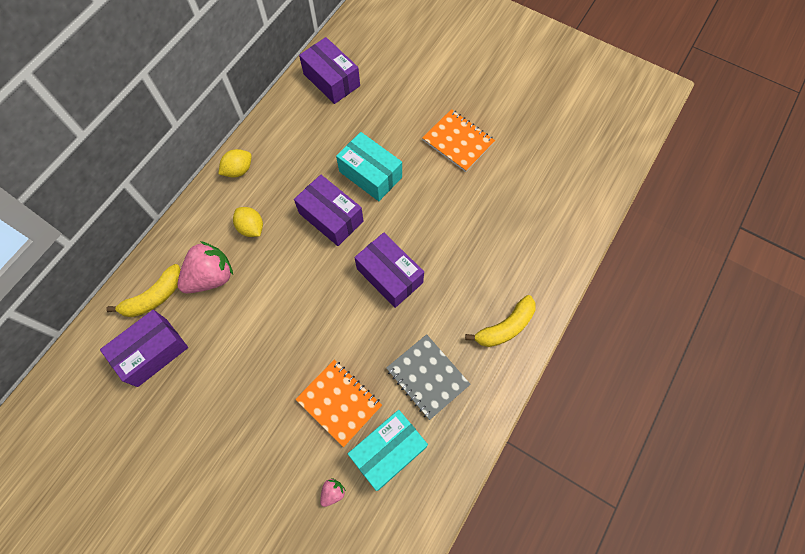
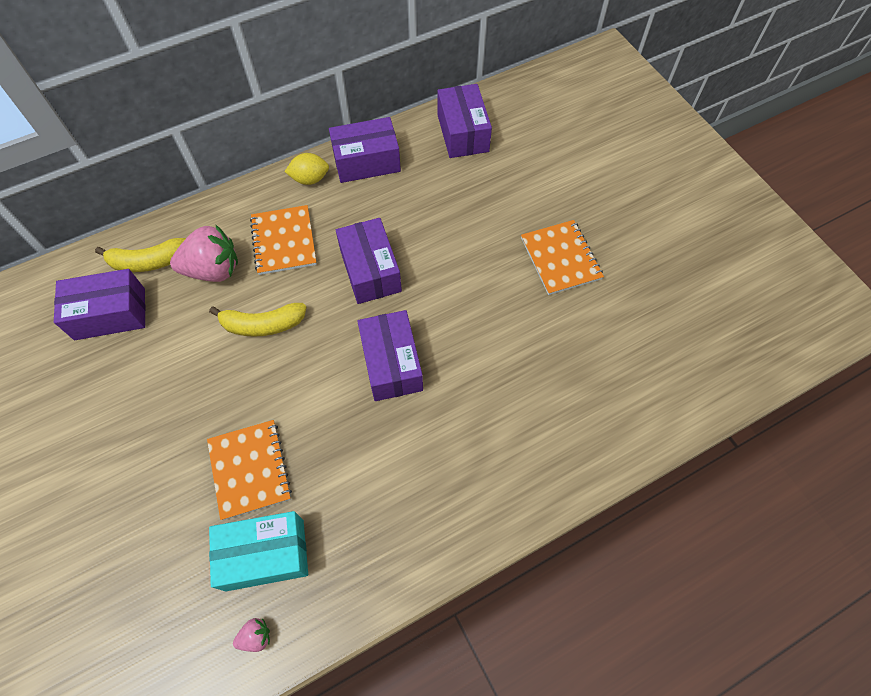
camera: 30 degrees right, 5 degrees down
(251, 228) = (284, 241): yellow lemon -> orange notebook
(273, 136) = (366, 162): none -> purple box
(333, 492) = (179, 563): pink strawberry -> pink strawberry (256, 636)
(370, 174) = (441, 247): turquoise box -> none
(427, 377) = (360, 497): grey notebook -> none
(505, 327) = (484, 492): yellow banana -> yellow banana (262, 325)

